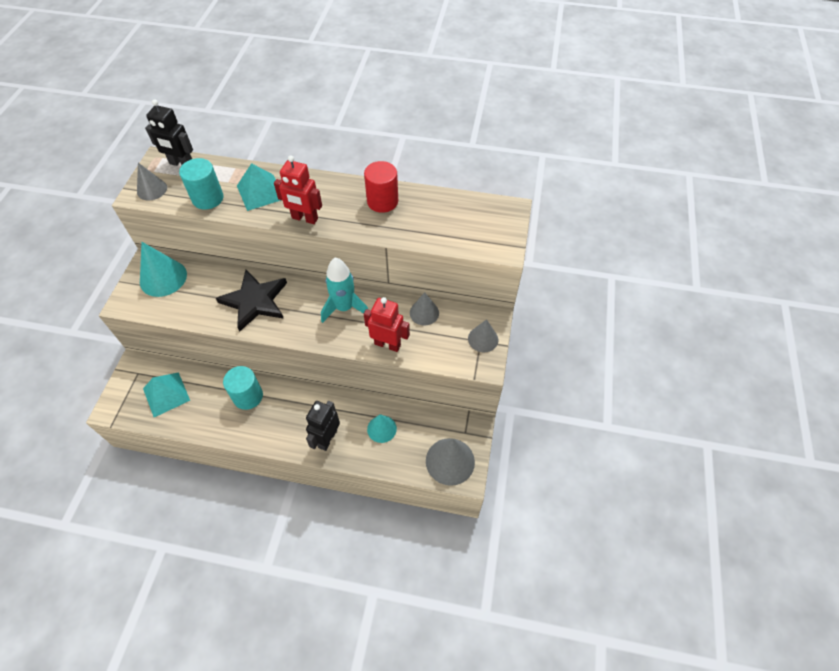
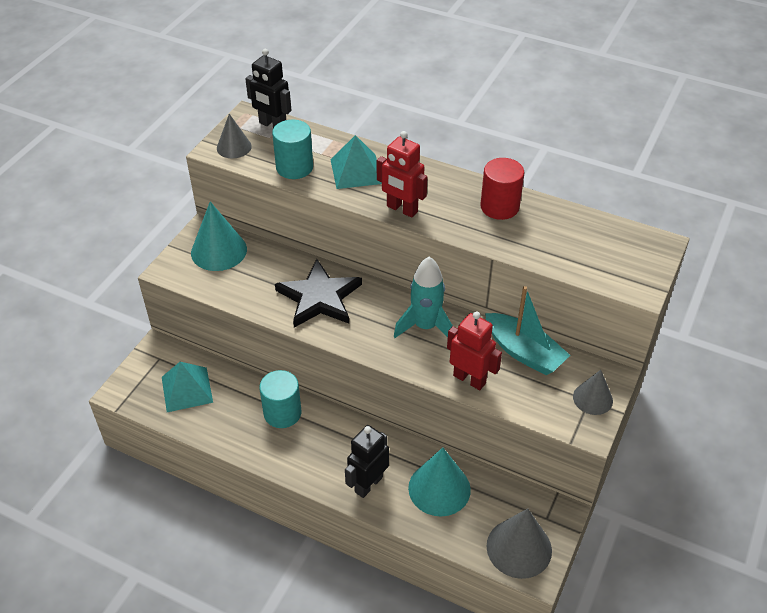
camera: 15 degrees right, 10 degrees down
(381, 429) = (439, 488): turquoise cone -> turquoise cone, size x1.62
(424, 313) = (524, 352): grey cone -> turquoise boat

